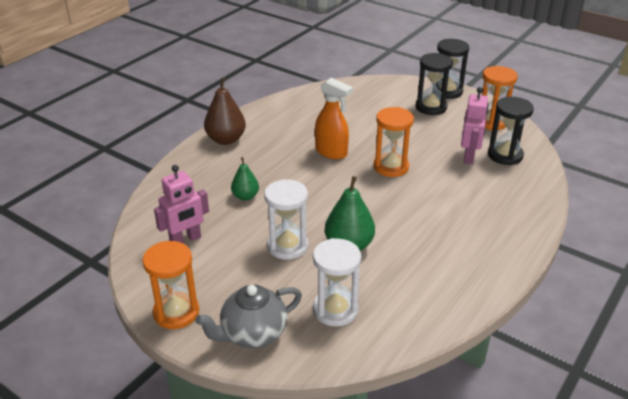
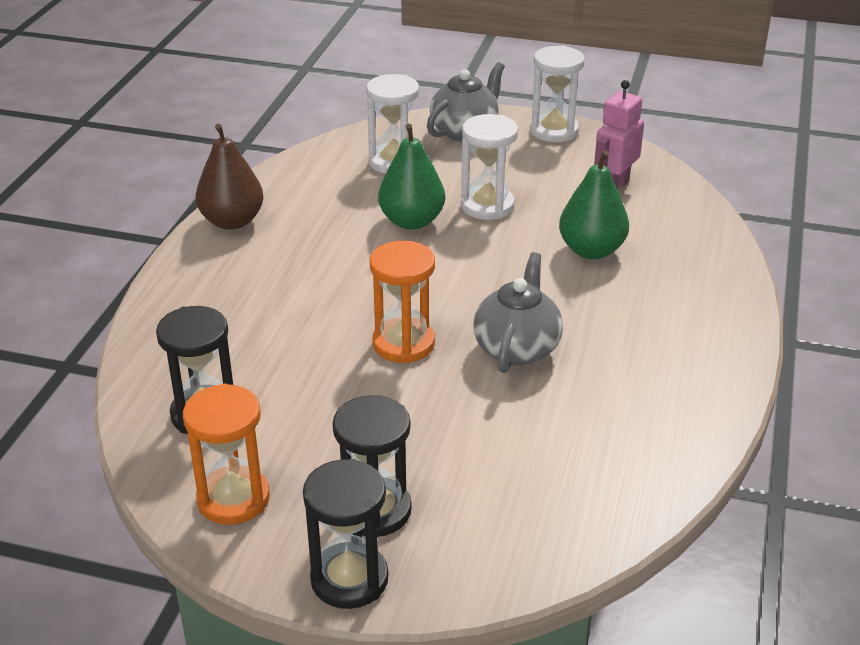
camera: 160 degrees right, 0 degrees up
(176, 312) = (554, 131): orange hourglass -> white hourglass
(226, 140) = (711, 332): brown pear -> brown pear (232, 221)
(245, 196) = (591, 250): green pear -> green pear, size x1.65
(331, 152) = (517, 348): orange spray bottle -> grey teapot
(469, 156) = (271, 396): pink robot -> none

